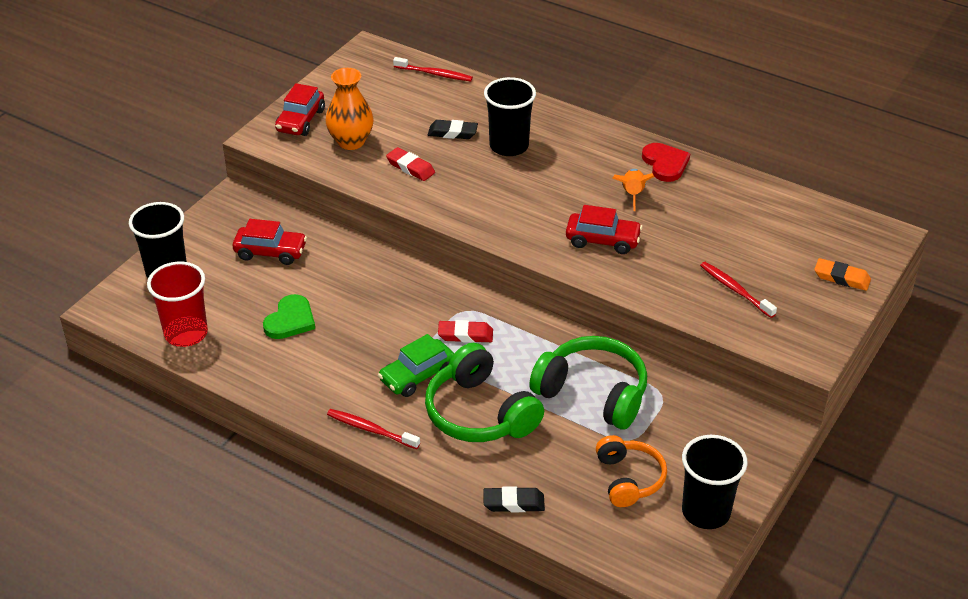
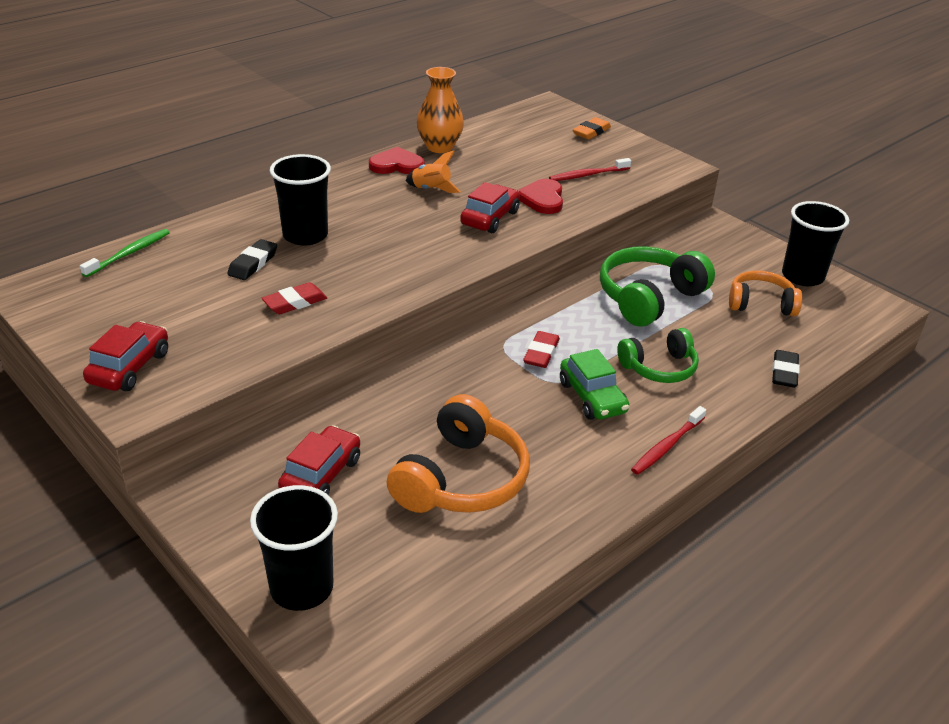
camera: 75 degrees left, 5 degrees down
(186, 333) = (444, 584): red cup -> none
(290, 320) = (461, 479): green heart -> orange headphones
(300, 121) = (129, 367): red car -> red car turned 105 degrees counterclockwise
(351, 142) = (210, 335): orange vase -> orange vase (439, 147)
(434, 74) = (129, 253): red toothbrush -> green toothbrush
(480, 413) = (659, 367): green headphones -> green headphones, size x0.64
(662, 266) = (542, 199): none -> red heart

